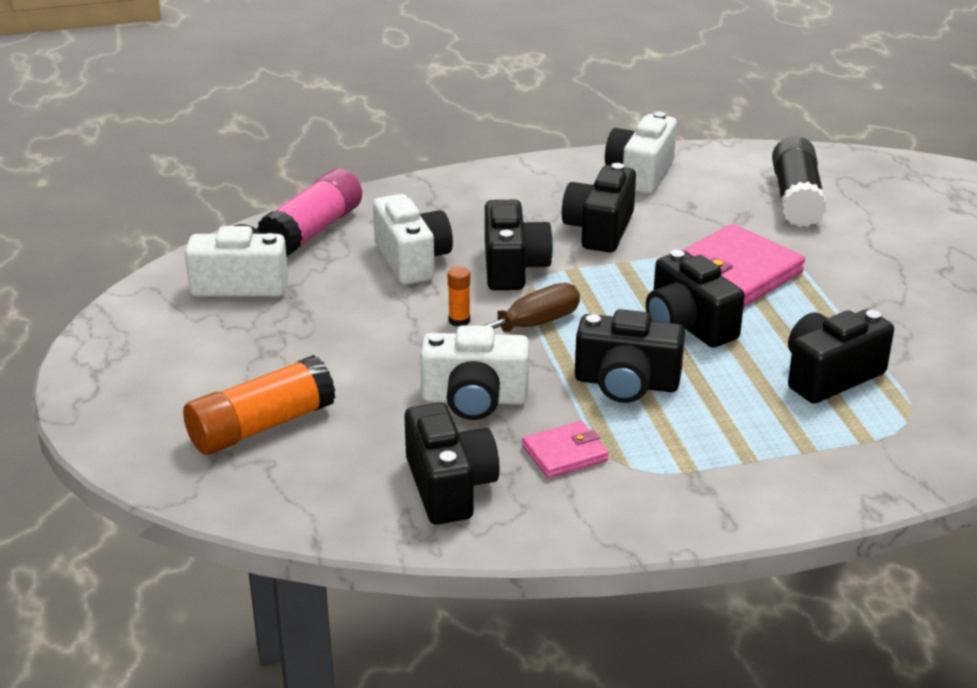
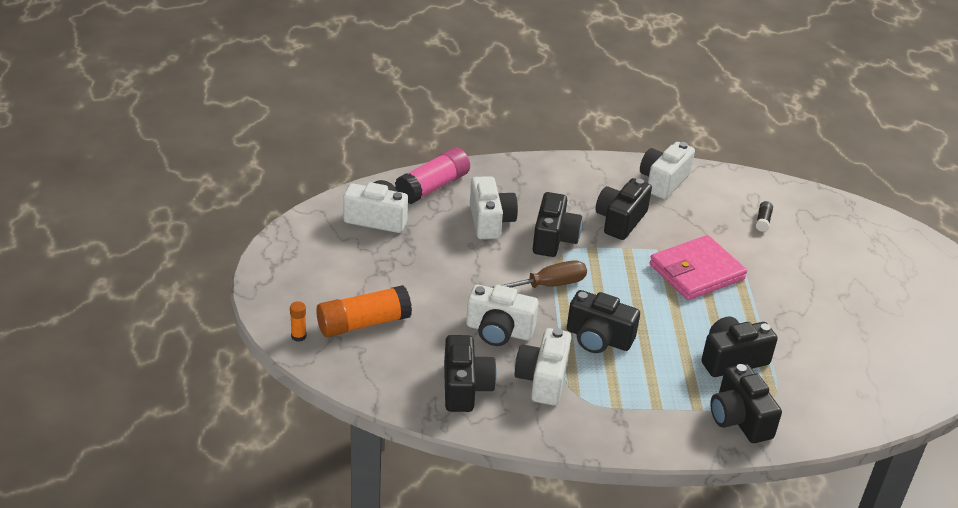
camera: 10 degrees right, 5 degrees up
(459, 320) = (507, 272): orange glue stick -> orange glue stick (298, 336)
(564, 453) = (543, 379): pink wallet -> white camera
(688, 325) = (653, 304): black camera -> black camera (739, 419)
(796, 199) = (763, 221): black glue stick -> black glue stick, size x0.45

